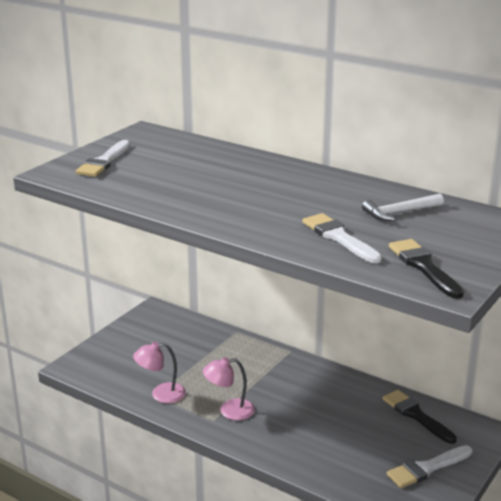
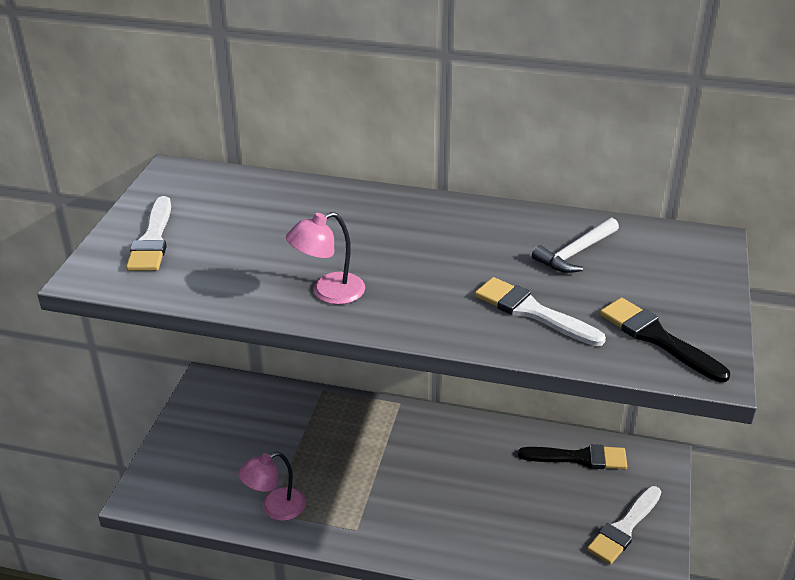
camera: 20 degrees left, 10 degrees up
(229, 410) = (369, 510): pink lamp -> pink lamp (328, 292)
(416, 415) = (579, 458): black brush -> black brush turned 150 degrees clockwise

